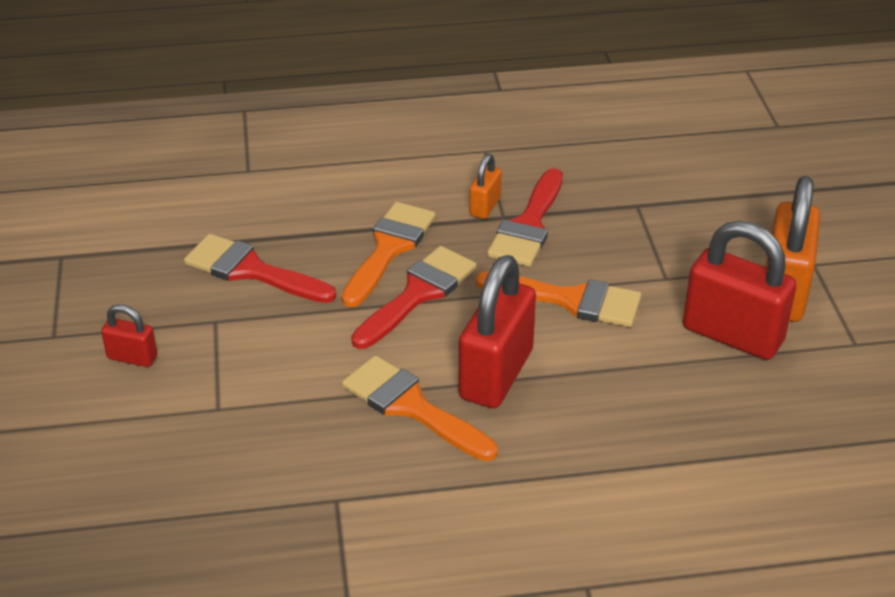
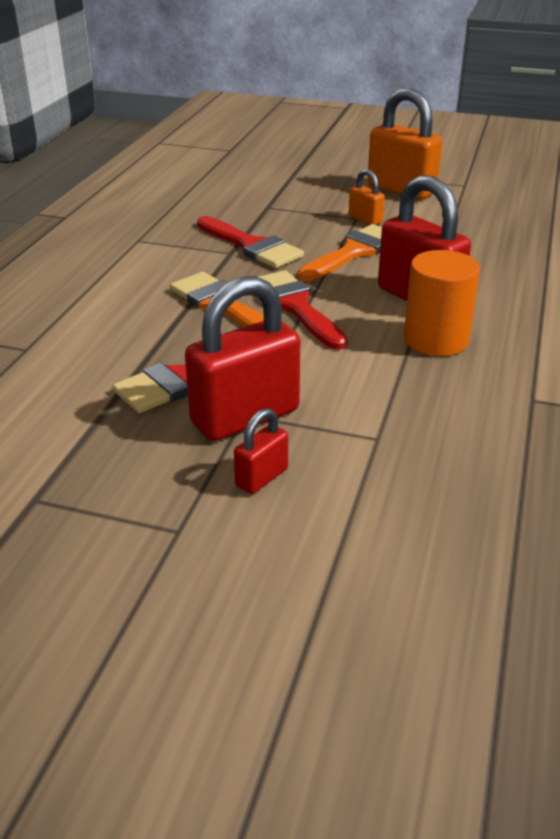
camera: 65 degrees left, 5 degrees down
(412, 407) = (436, 340): orange brush -> orange cylinder
(485, 206) = (210, 256): orange padlock -> orange padlock (365, 219)
(732, 335) = (432, 213): red padlock -> red padlock (245, 417)

